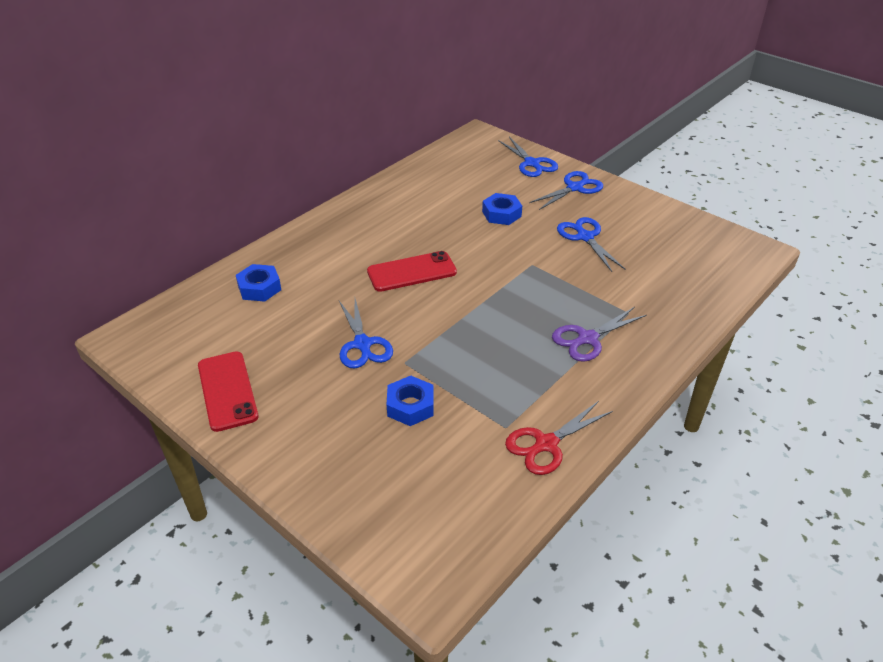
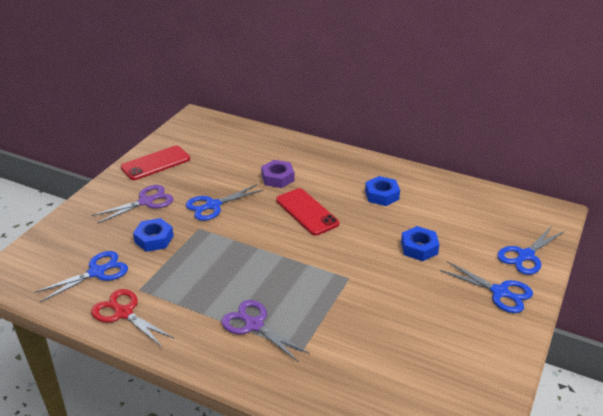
camera: 75 degrees right, 5 degrees down
(259, 288) = (259, 150): blue nut -> blue nut (381, 195)
(321, 408) = (146, 201): none -> purple scissors
(332, 282) = (277, 178): none -> purple nut
(585, 237) = (412, 308): blue scissors -> blue scissors (97, 272)

